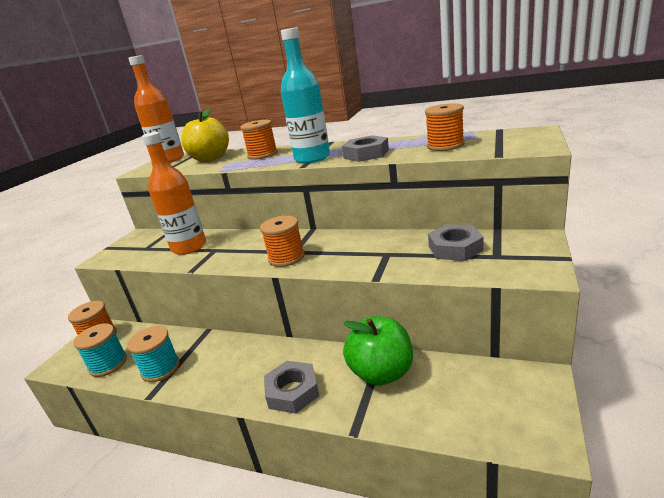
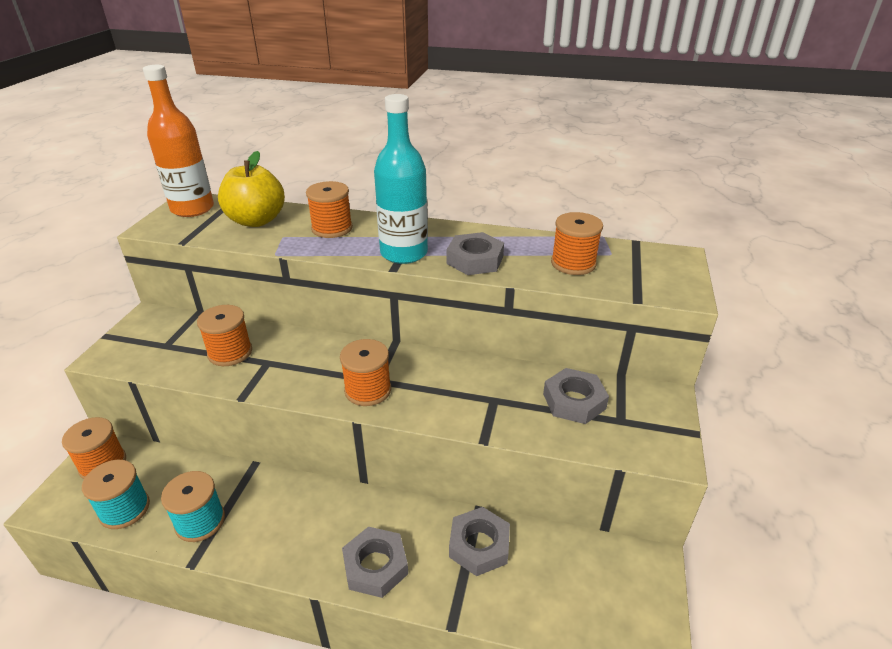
camera: 10 degrees left, 10 degrees up
(189, 247) = (230, 352): orange bottle -> orange spool
(381, 373) = (479, 545): green apple -> grey nut

